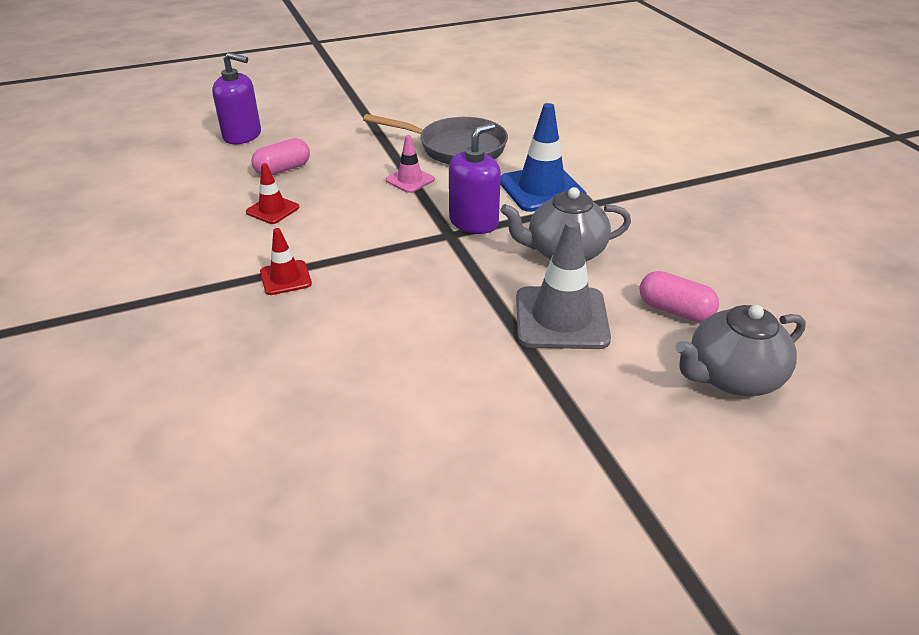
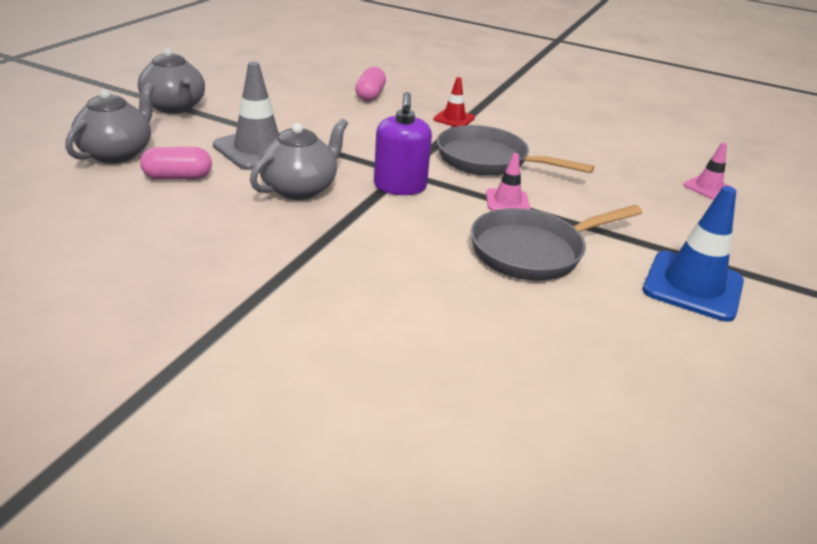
camera: 135 degrees right, 5 degrees down
(242, 135) = (708, 188): purple soap dispenser -> pink traffic cone
(272, 210) = (545, 146): red traffic cone -> none
(283, 169) = (609, 173): pink capsule -> pink capsule (370, 95)
(354, 216) = (488, 160): none -> grey pan
(541, 189) = (387, 237): blue traffic cone -> blue traffic cone (692, 286)
(612, 458) = (175, 107): none -> grey teapot

